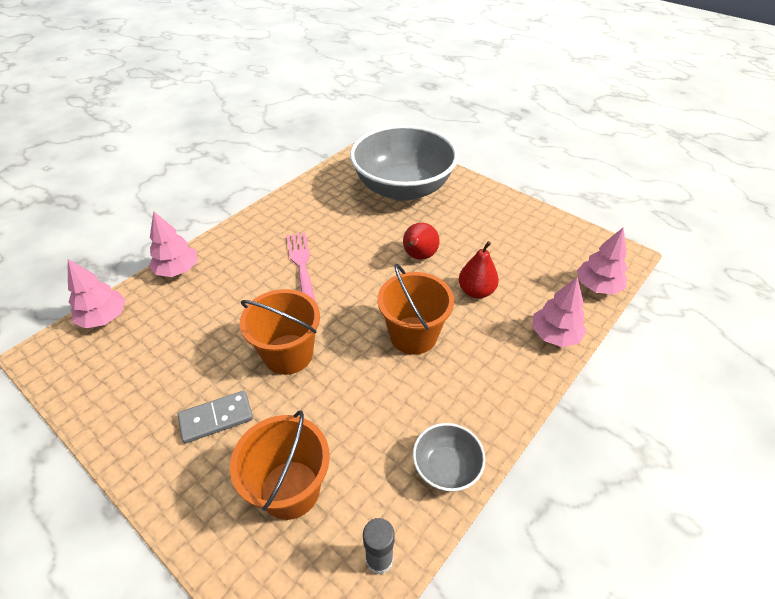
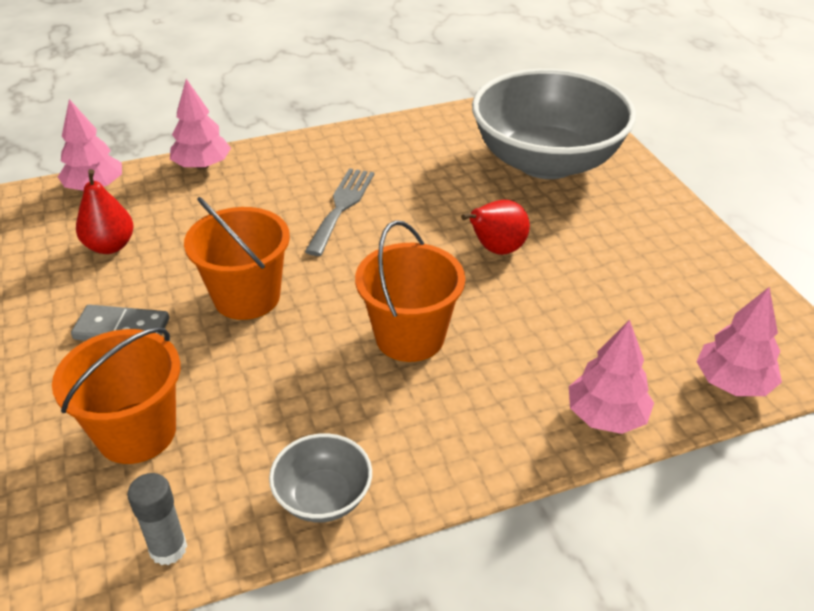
camera: 30 degrees right, 5 degrees down
(301, 264) = (341, 207): pink fork -> grey fork
(476, 291) = (539, 319): red pear -> red pear (110, 246)

